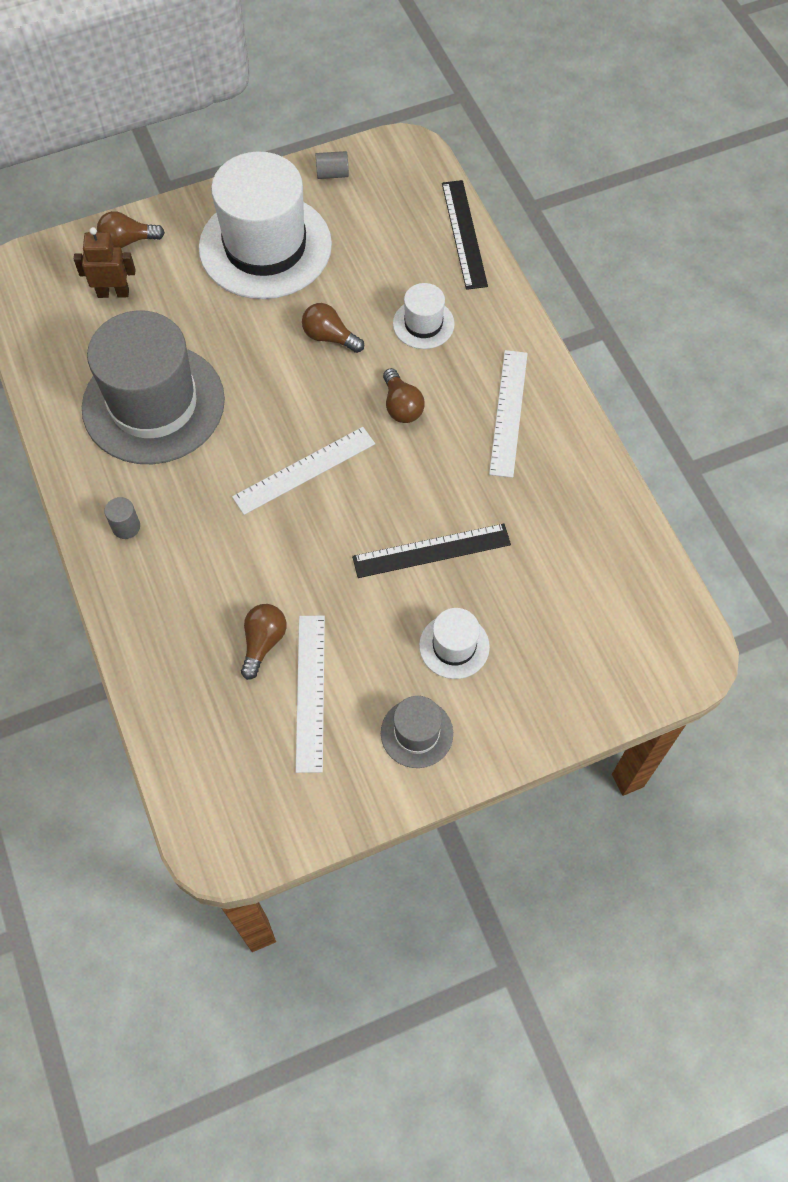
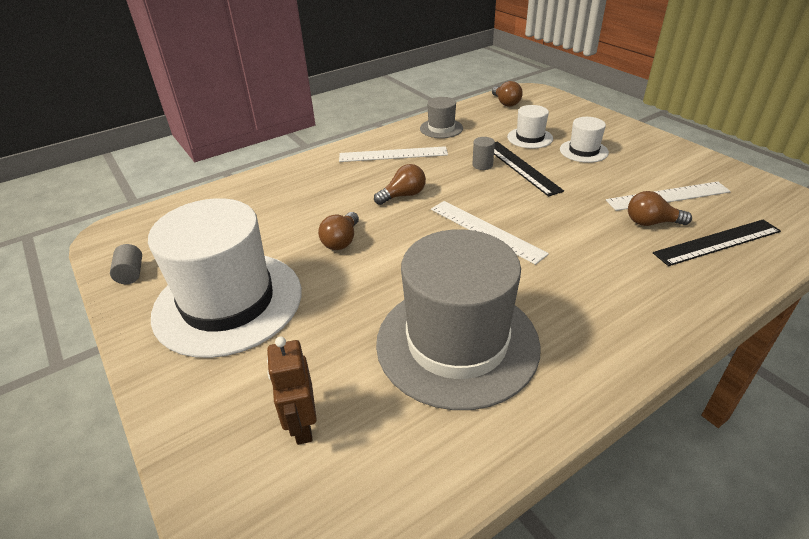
camera: 100 degrees left, 25 degrees down
(126, 527) = (612, 327): grey cylinder -> grey cylinder (482, 165)
(128, 241) = (209, 433): brown light bulb -> brown light bulb (505, 103)
(417, 733) = (653, 155): grey hat -> grey hat (441, 128)
(423, 324) = (319, 197): white hat -> white hat (530, 138)
(464, 234) = (222, 191): black ruler -> black ruler (717, 242)

